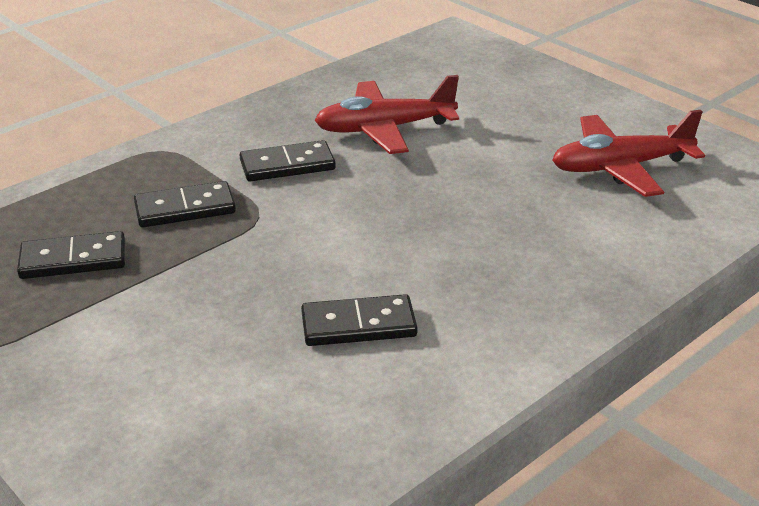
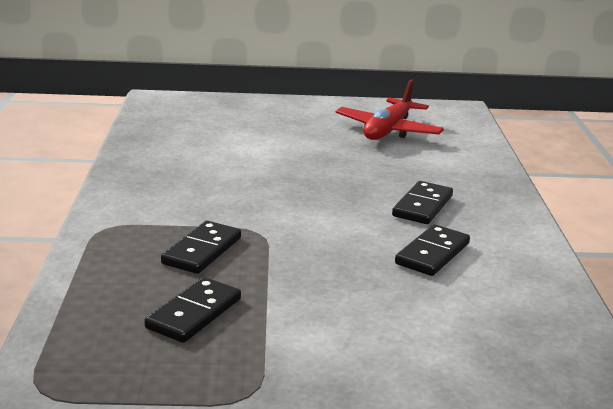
camera: 50 degrees left, 10 degrees down
(287, 165) = (213, 200): black domino -> black domino (423, 206)
(384, 129) = (228, 159): red plane -> none

